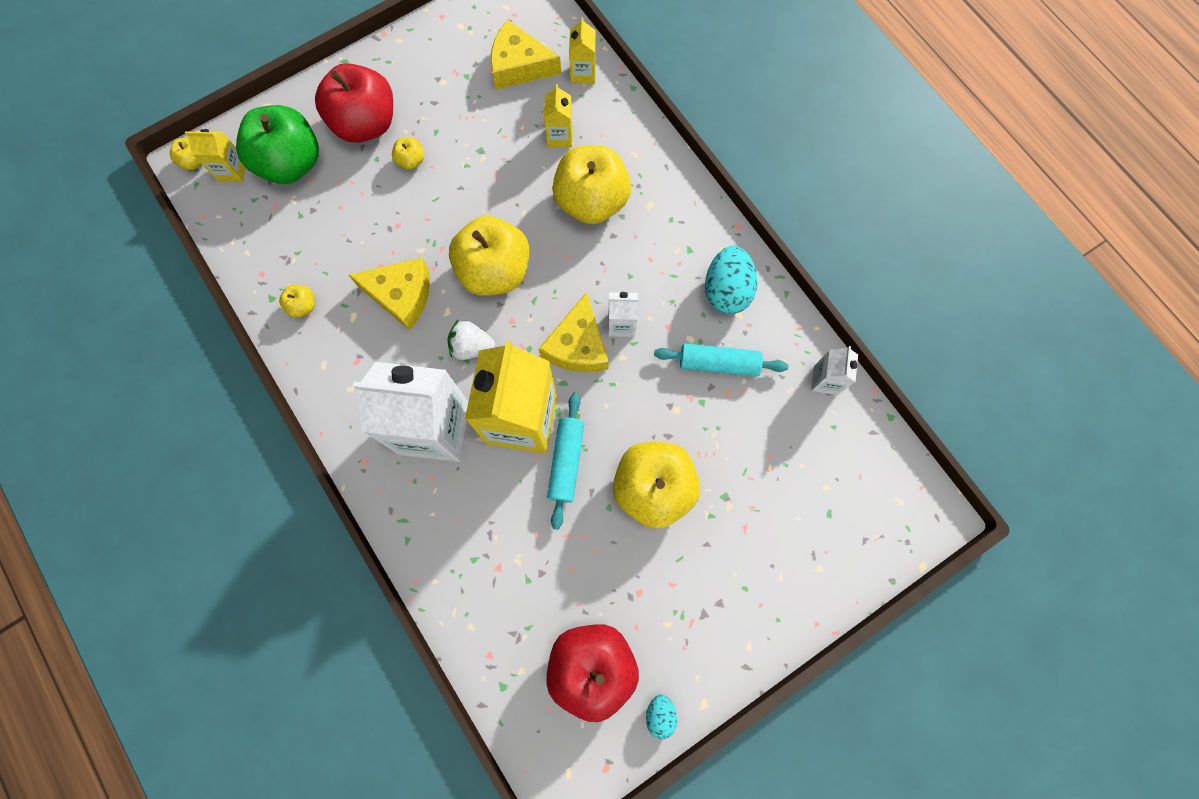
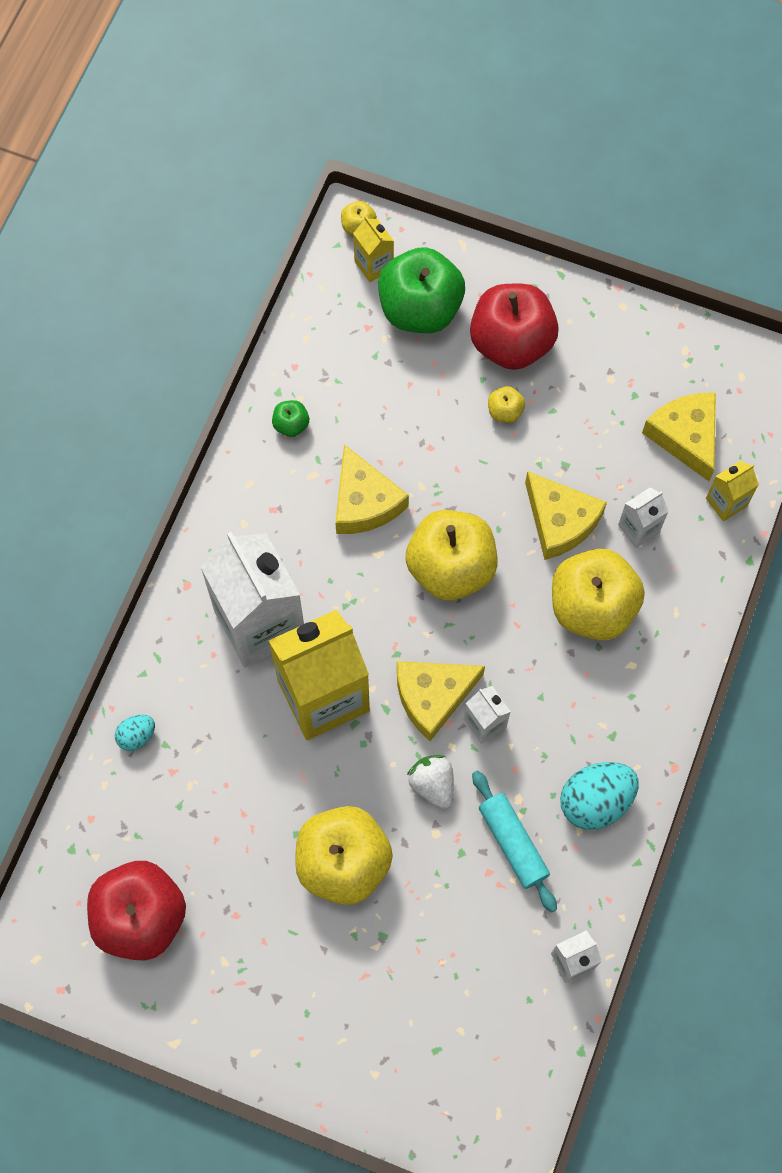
camera: 55 degrees right, 5 degrees down
(303, 306) = (291, 425): yellow apple -> green apple
(471, 346) = (360, 600): white strawberry -> white strawberry (432, 784)
(517, 180) = (560, 521): none -> yellow cheese
(560, 136) = (638, 528): yellow carton -> white carton
(566, 461) = (312, 764): turquoise rolling pin -> none
(660, 714) = (139, 1008): turquoise egg -> turquoise egg (137, 736)

